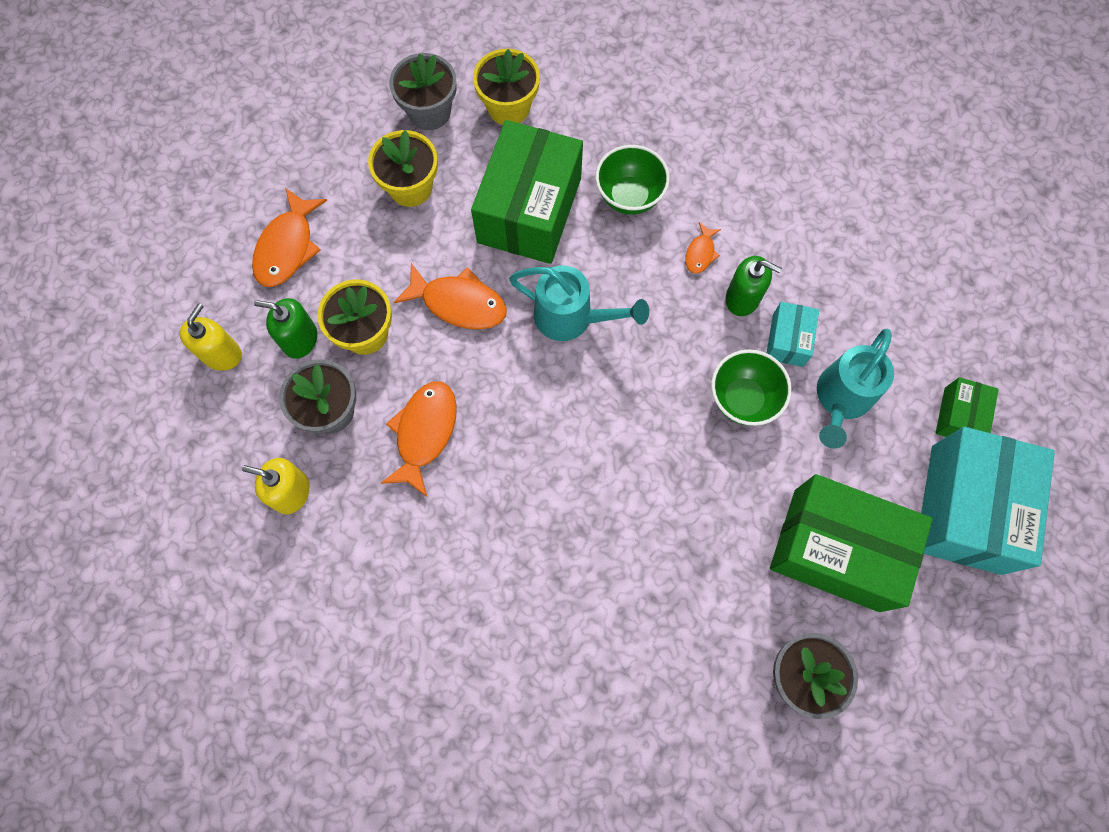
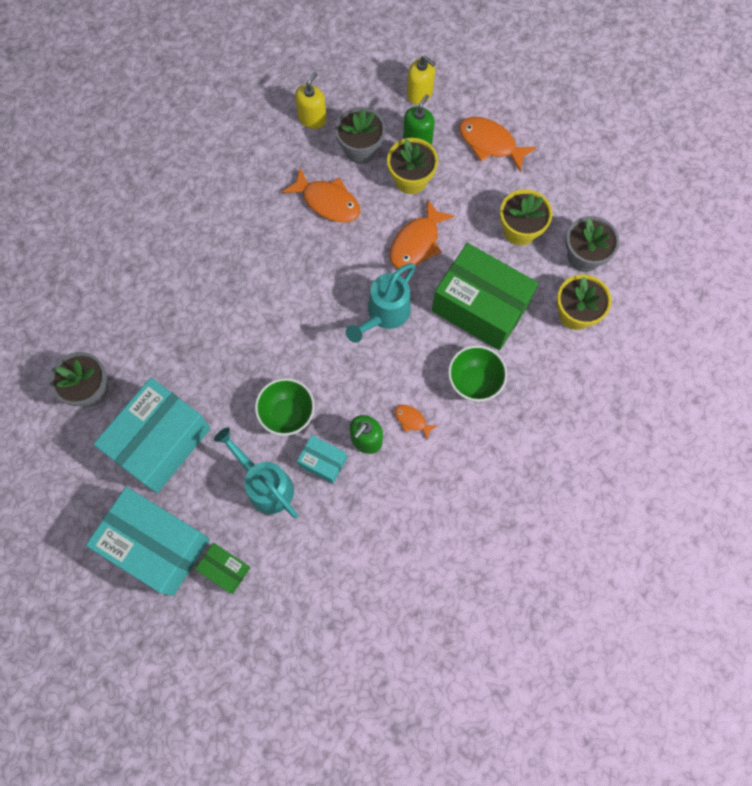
camera: 105 degrees right, 0 degrees up
(836, 549) = (160, 442): green box -> turquoise box

